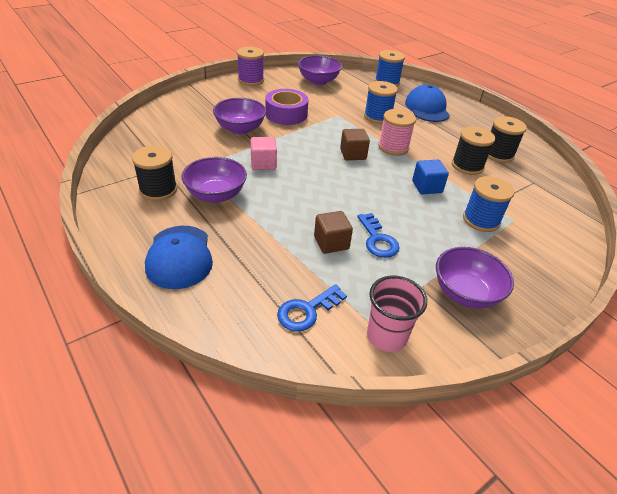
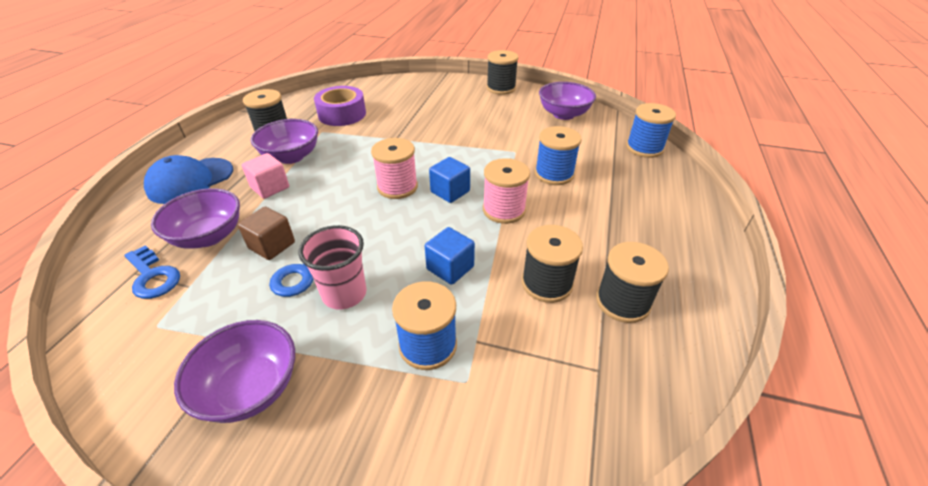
camera: 55 degrees right, 0 degrees up
(240, 129) = (409, 121): purple bowl -> purple bowl (209, 236)
(251, 80) = (501, 88): purple spool -> black spool
(263, 163) = (366, 155): pink cube -> pink cube (270, 187)
(286, 114) = (469, 128): purple tape -> purple tape (342, 114)
(307, 311) = (153, 276): blue key -> blue key turned 150 degrees counterclockwise
(323, 169) = (397, 187): none -> pink spool
(353, 154) = (450, 192): brown cube -> blue cube
(386, 336) = (136, 348): pink cup -> pink cup (344, 294)
(427, 108) = (637, 197): blue cap -> none

